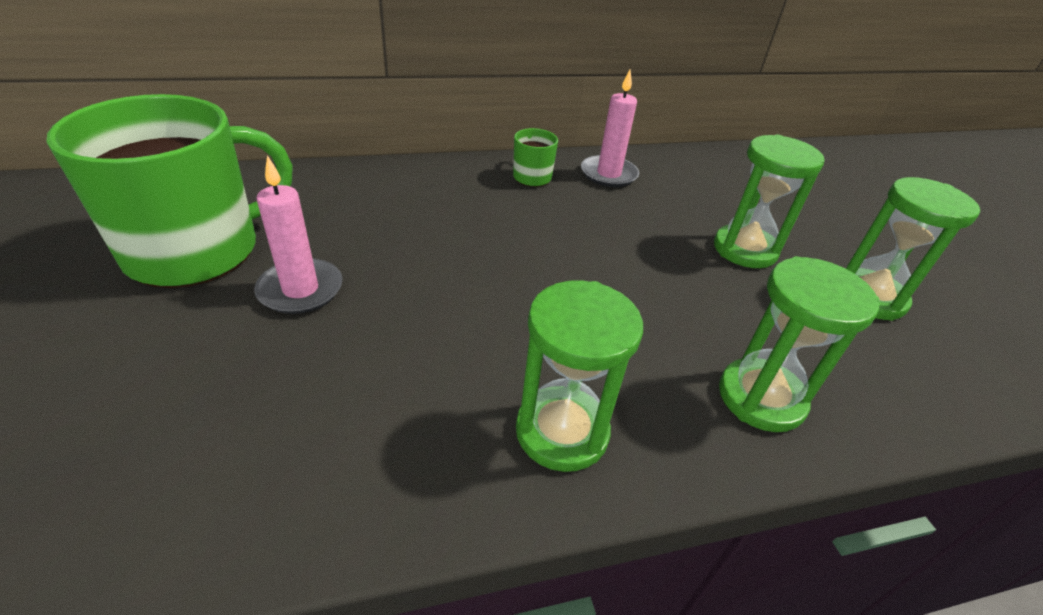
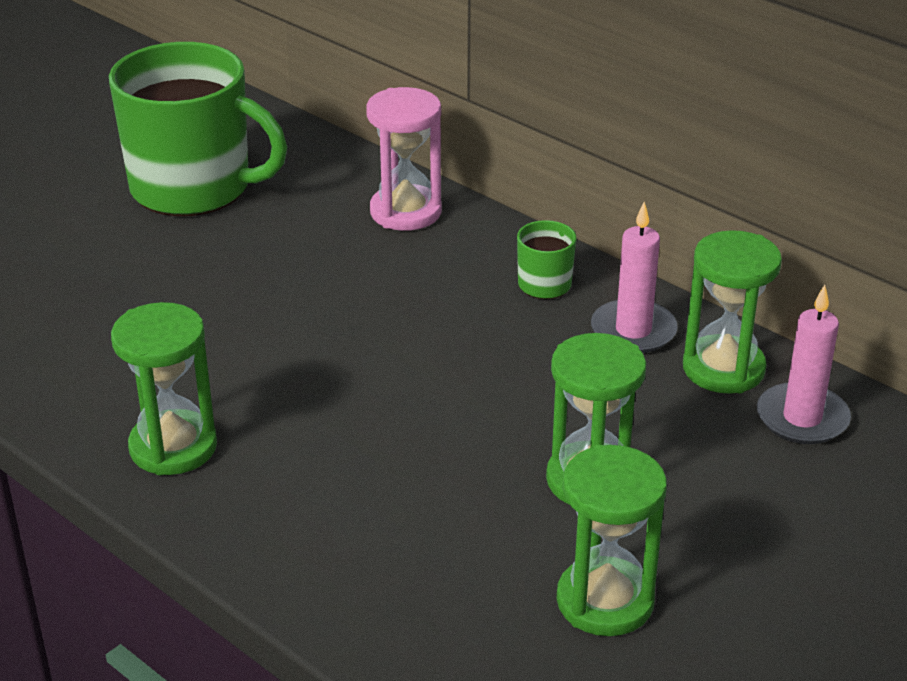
camera: 60 degrees right, 5 degrees down
(300, 290) = (201, 256): pink candle -> pink candle (802, 418)
(386, 183) = (405, 212): none -> pink hourglass
(761, 397) = (324, 548): green hourglass -> green hourglass (723, 369)

